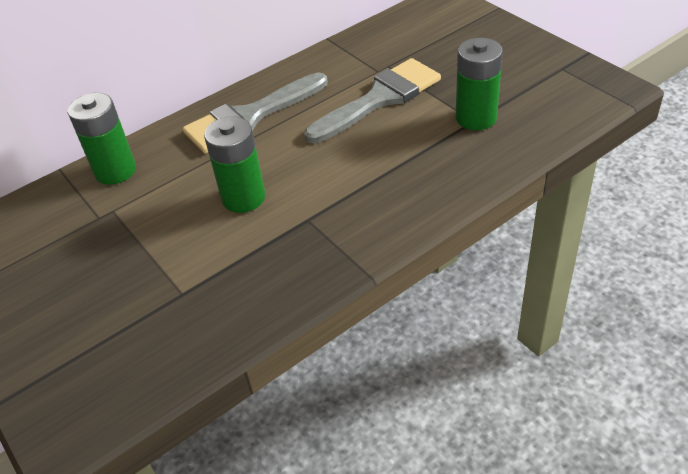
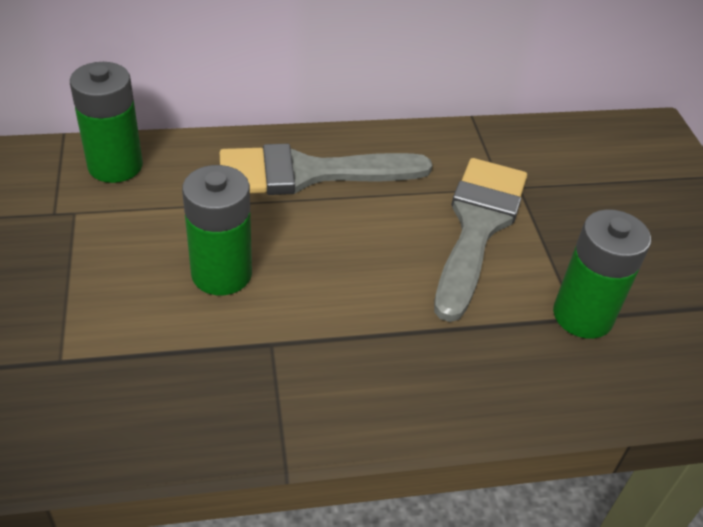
camera: 20 degrees right, 0 degrees up
(379, 99) = (477, 226): grey brush -> grey brush turned 60 degrees counterclockwise

